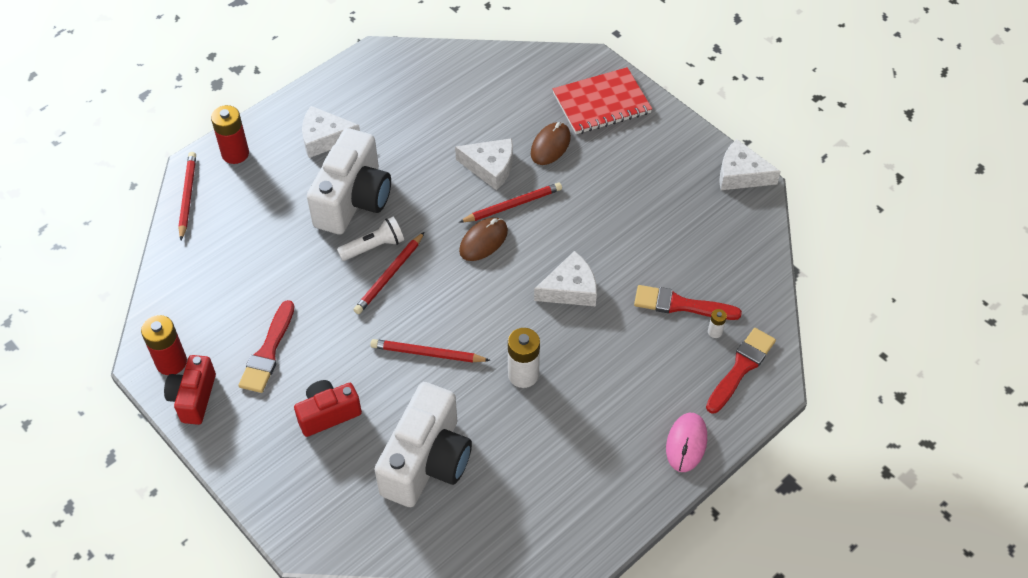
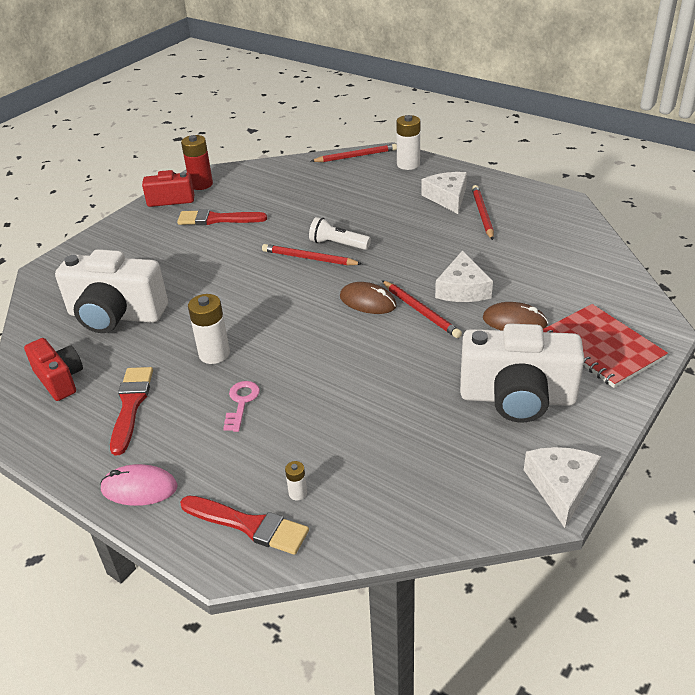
camera: 80 degrees right, 15 degrees down
(235, 153) = (408, 164): red battery -> white battery
(328, 414) = (161, 257): red camera -> red camera (60, 379)
(353, 200) = (385, 224): white camera -> white camera (517, 398)
(373, 247) = (338, 244): white flashlight -> white flashlight turned 150 degrees clockwise
(427, 353) = (229, 294): red pencil -> red pencil (482, 214)
(570, 289) = (327, 367): white cheese -> none
(599, 359) = (241, 402): none -> pink key
(680, 305) = (329, 457): red brush -> red brush (131, 405)

